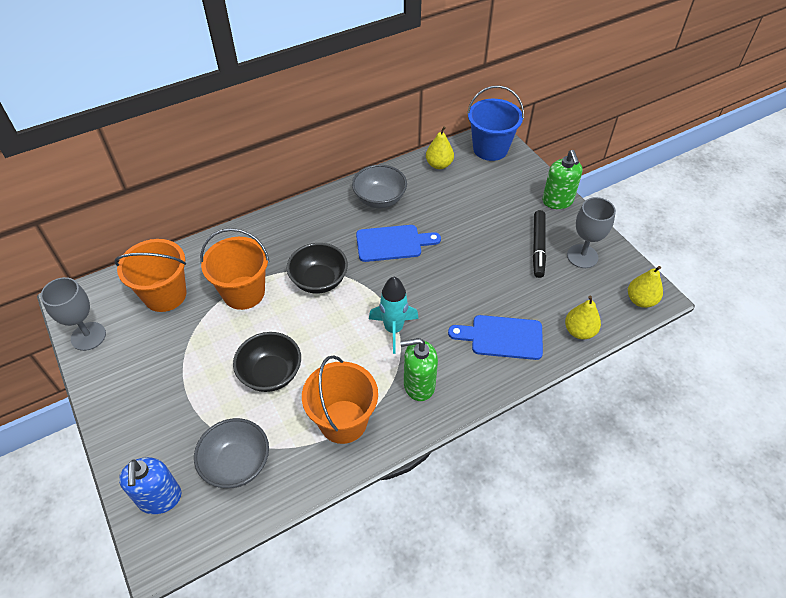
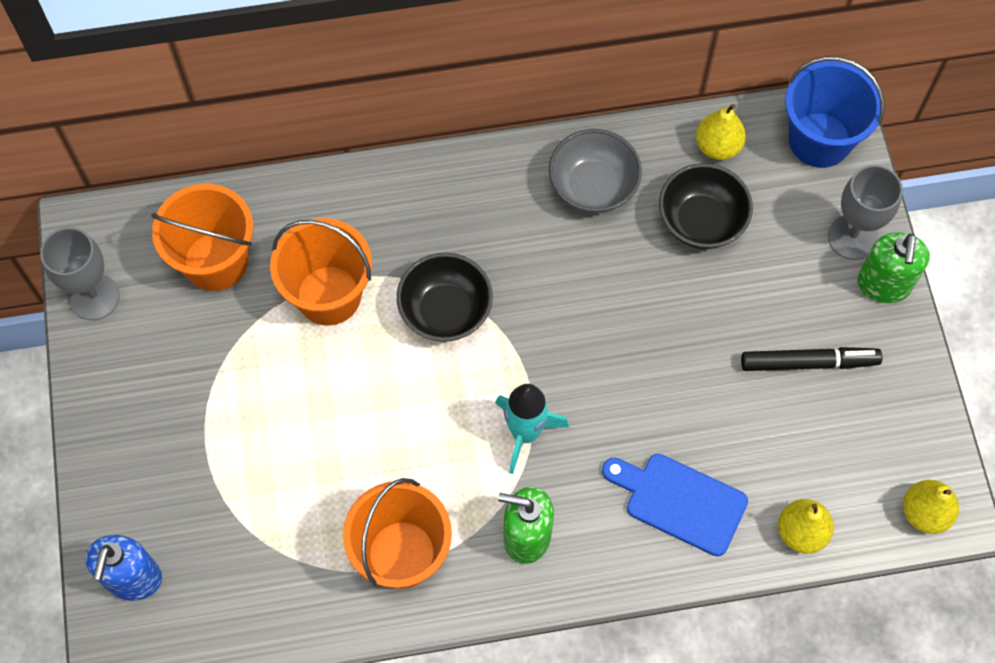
camera: 20 degrees right, 15 degrees up
(237, 464) = (242, 565): grey bowl -> none
(271, 374) = (327, 445): black bowl -> black bowl (701, 221)
(392, 243) = (581, 279): blue cutting board -> none
(538, 247) = (809, 363): black marker -> black marker turned 120 degrees counterclockwise
(582, 256) = (872, 403): grey goblet -> grey goblet (852, 237)

